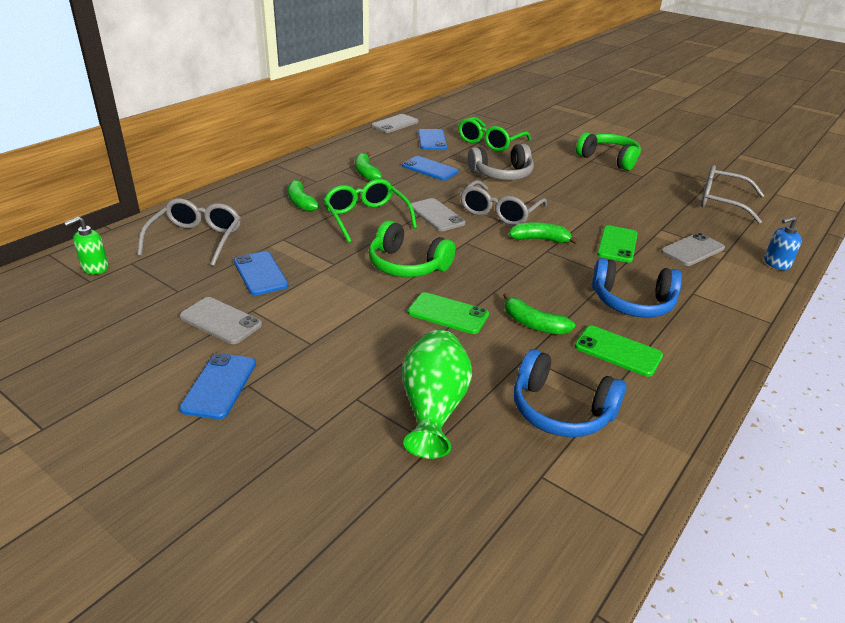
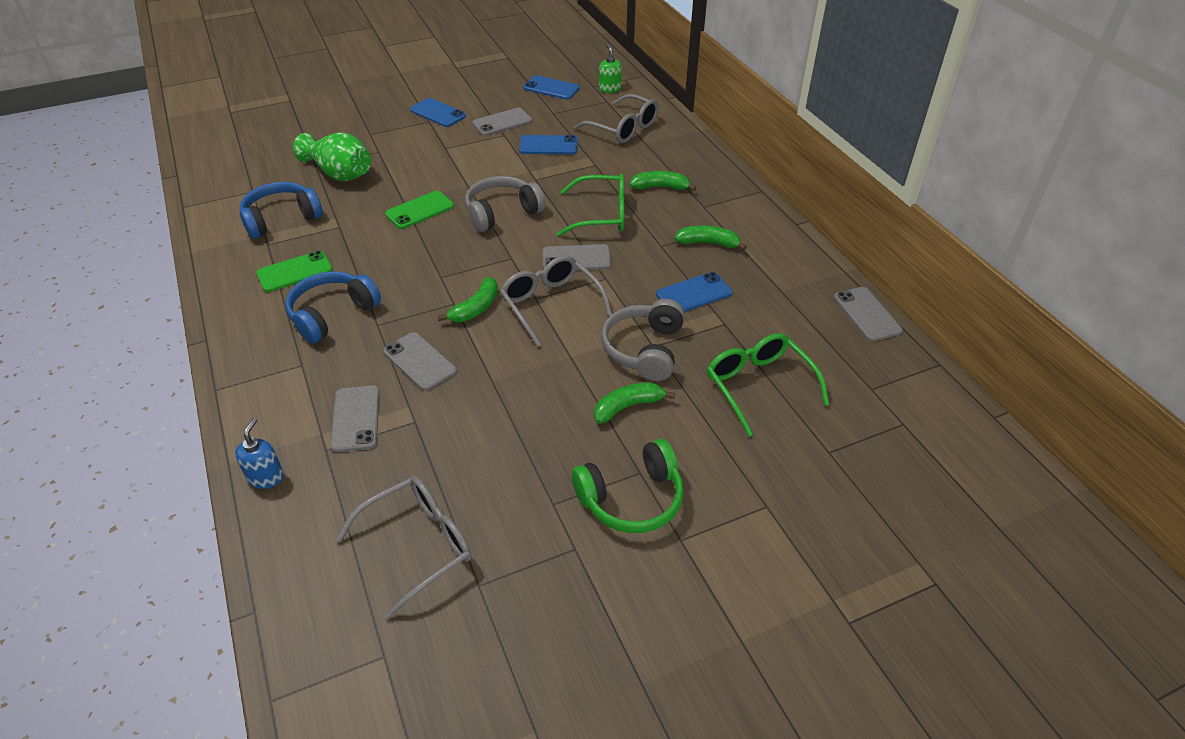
camera: 120 degrees right, 10 degrees up
(407, 265) = (502, 213): green headphones -> grey headphones
(432, 140) = (789, 329): blue phone -> blue phone (551, 88)
(533, 324) = (366, 245): green banana -> green banana (628, 407)
(617, 244) = (419, 361): green phone -> grey phone

